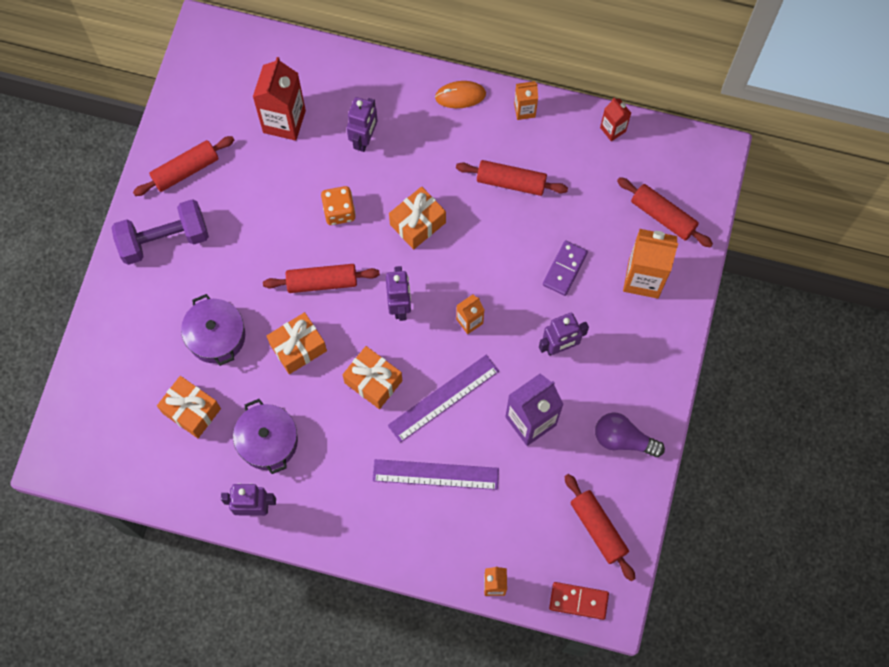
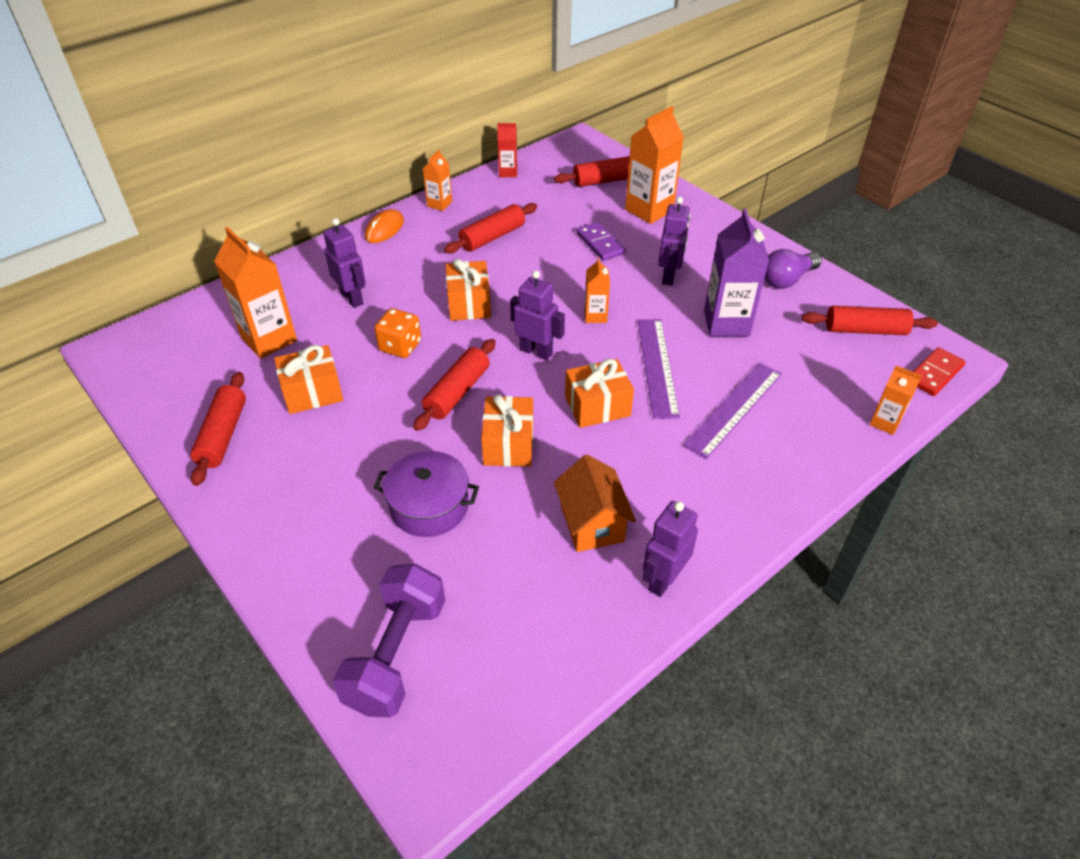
camera: 55 degrees left, 25 degrees down
(164, 240) = (273, 493): purple dumbbell -> purple dumbbell (396, 654)
(191, 411) = (496, 577): orange gift -> orange gift (312, 393)
(268, 441) = (592, 523): purple pot -> orange house
(284, 121) = (269, 339): red carton -> orange carton

